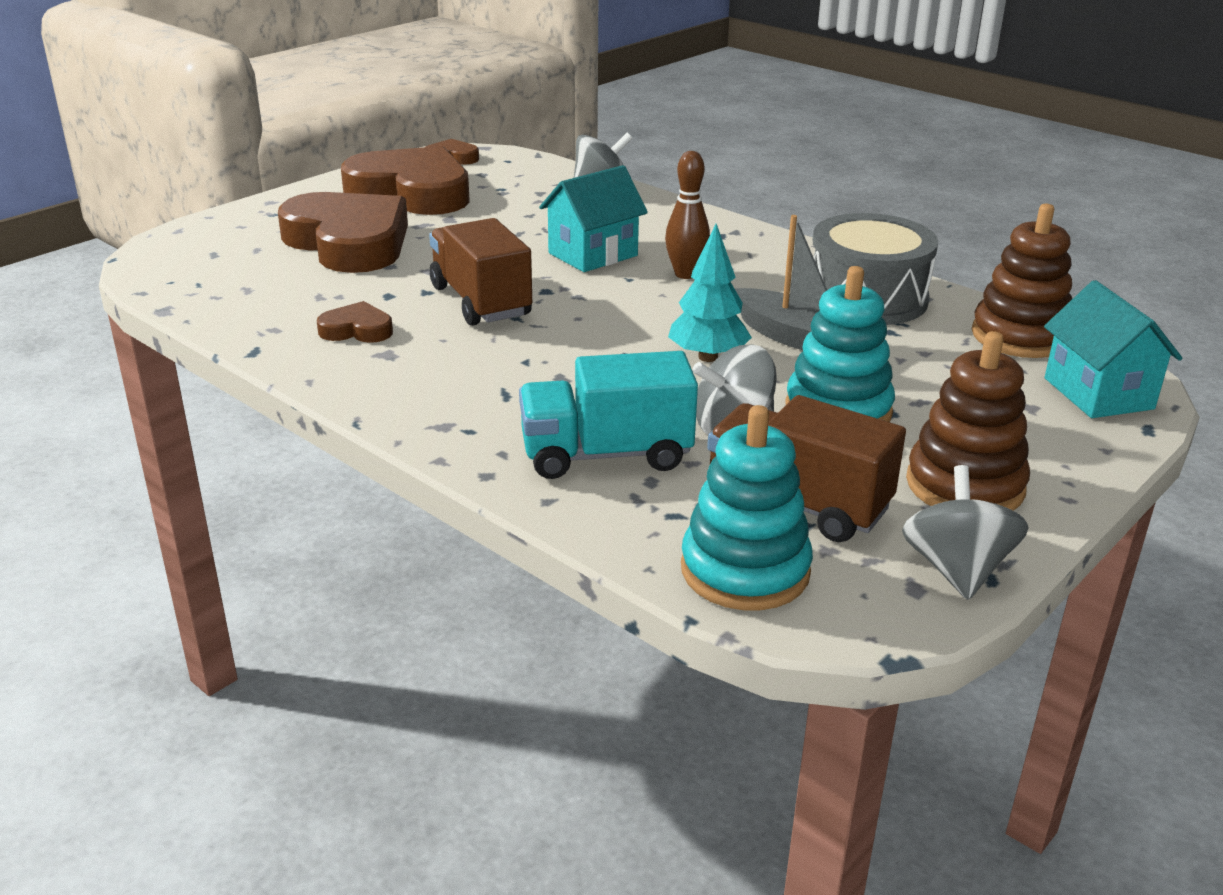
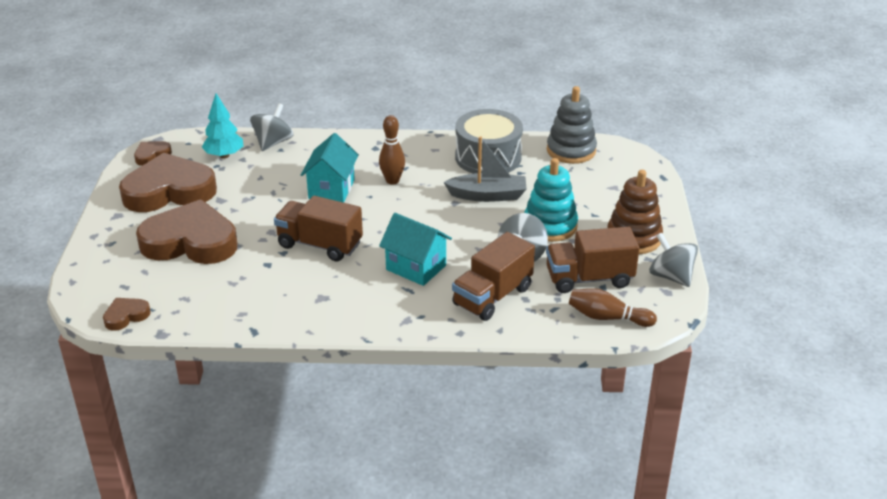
camera: 40 degrees left, 5 degrees up
(357, 330) = (285, 292): brown heart -> brown heart (126, 316)
(606, 455) = (492, 296): turquoise truck -> brown truck
(708, 357) = (465, 225): turquoise tree -> turquoise tree (224, 155)
(745, 570) = (607, 317): turquoise stacking toy -> brown bowling pin
(1020, 336) = (571, 150): brown stacking toy -> grey stacking toy
(1098, 393) = (629, 168): turquoise house -> turquoise house (416, 267)

